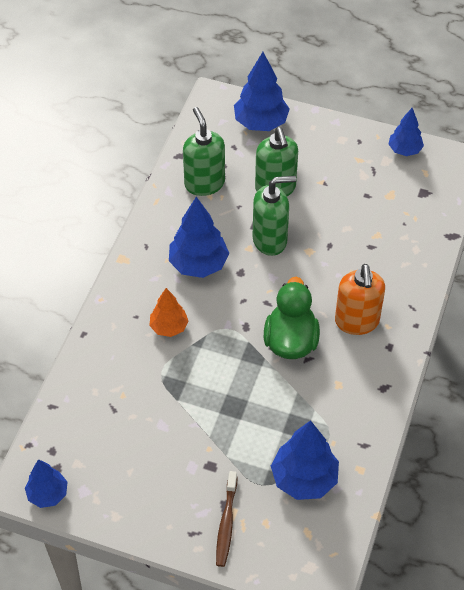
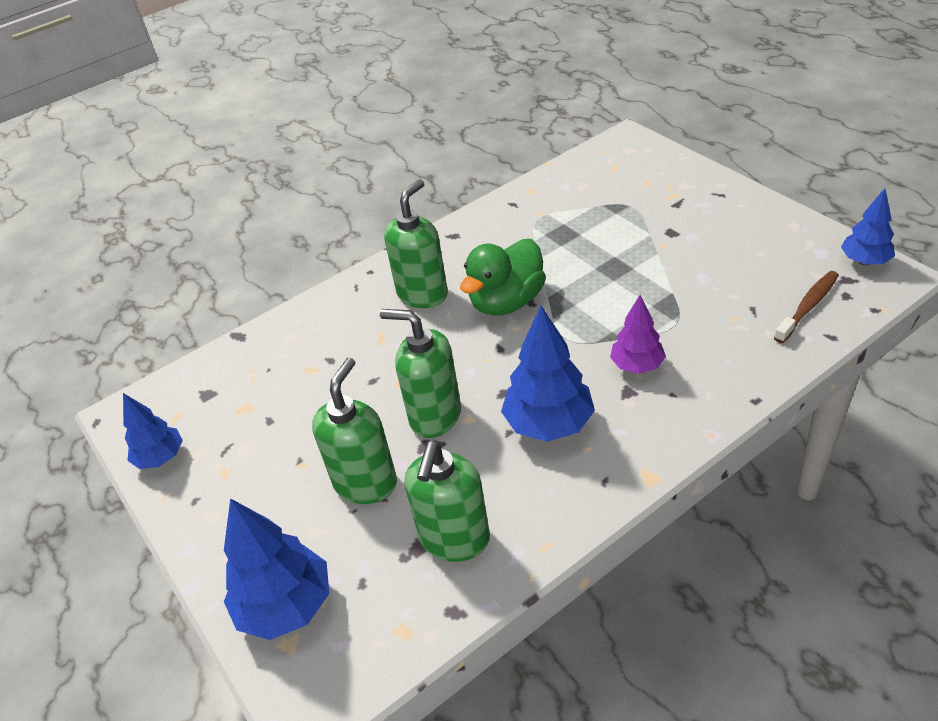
camera: 140 degrees left, 10 degrees down
(169, 327) = (637, 365): orange tree -> purple tree
(226, 523) = (683, 191): brown toothbrush -> brown toothbrush (808, 306)
(304, 479) = (588, 198): blue tree -> none
(357, 322) = (423, 294): orange soap dispenser -> green soap dispenser

